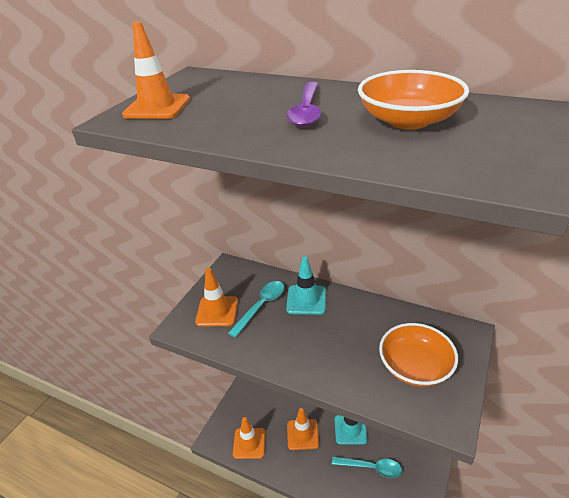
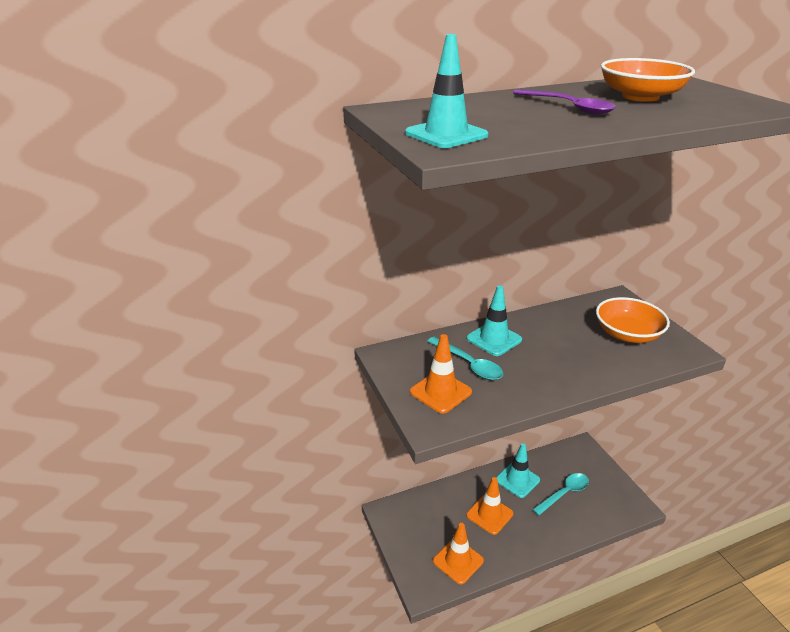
camera: 50 degrees left, 5 degrees down
(157, 107) = (446, 134): orange traffic cone -> turquoise traffic cone
(261, 306) = (469, 364): turquoise spoon -> turquoise spoon turned 150 degrees clockwise

